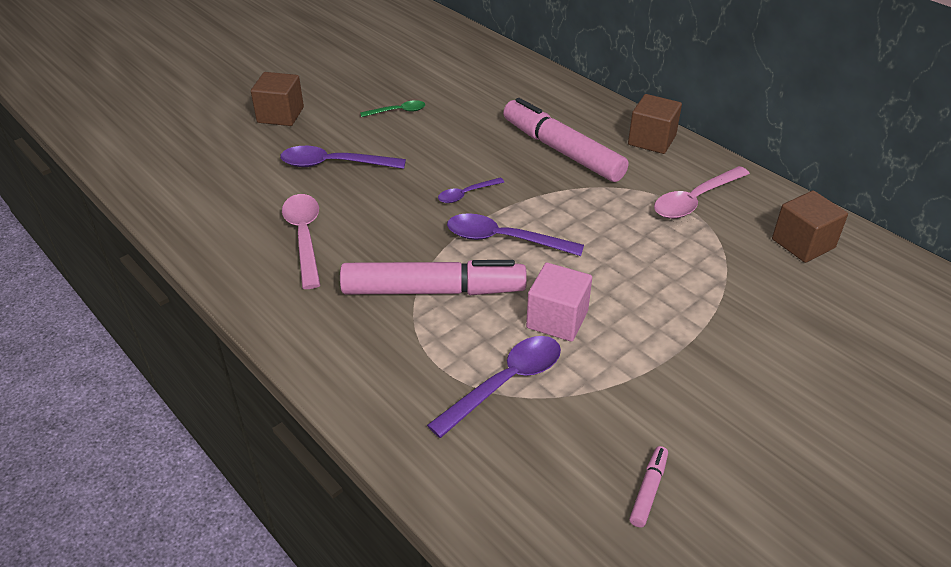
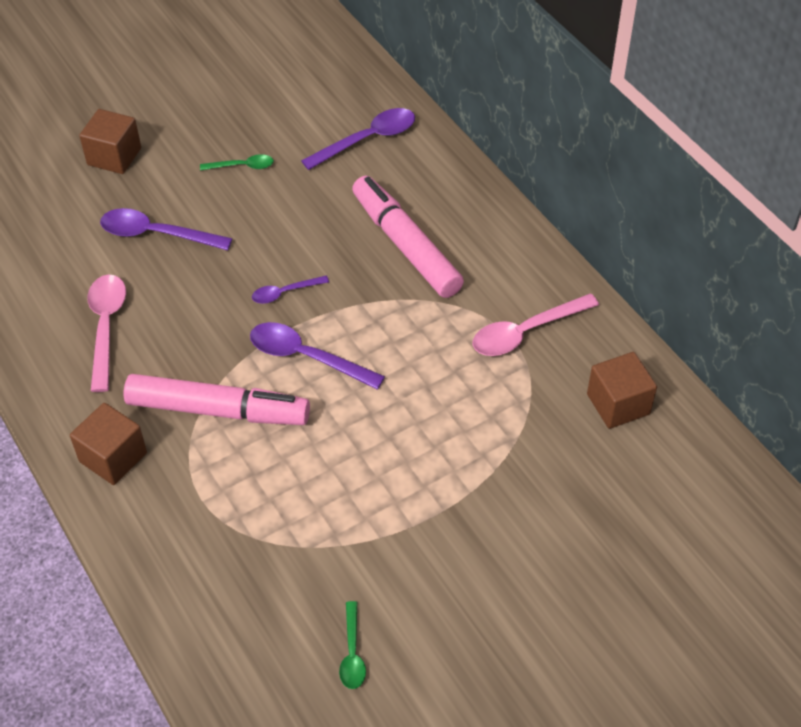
camera: 10 degrees right, 10 degrees up
(506, 383) = (258, 525): purple spoon -> purple spoon (368, 139)
(557, 319) = (329, 461): pink cube -> none
(648, 490) = (352, 653): pink marker -> green spoon
(651, 140) = (511, 242): brown cube -> brown cube (113, 457)

